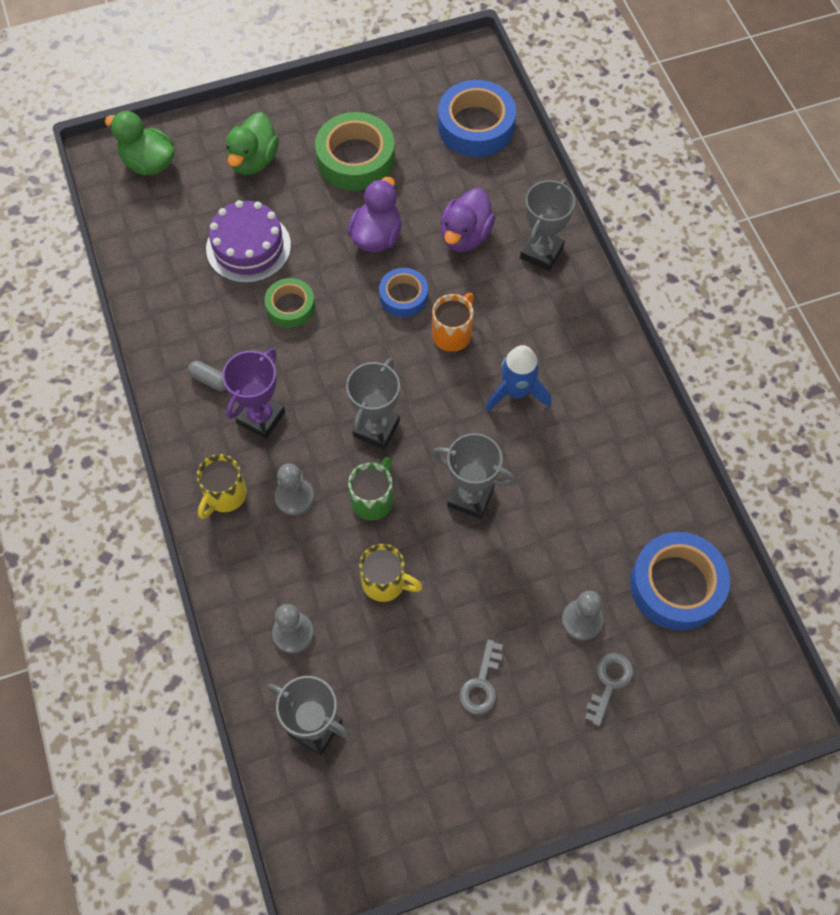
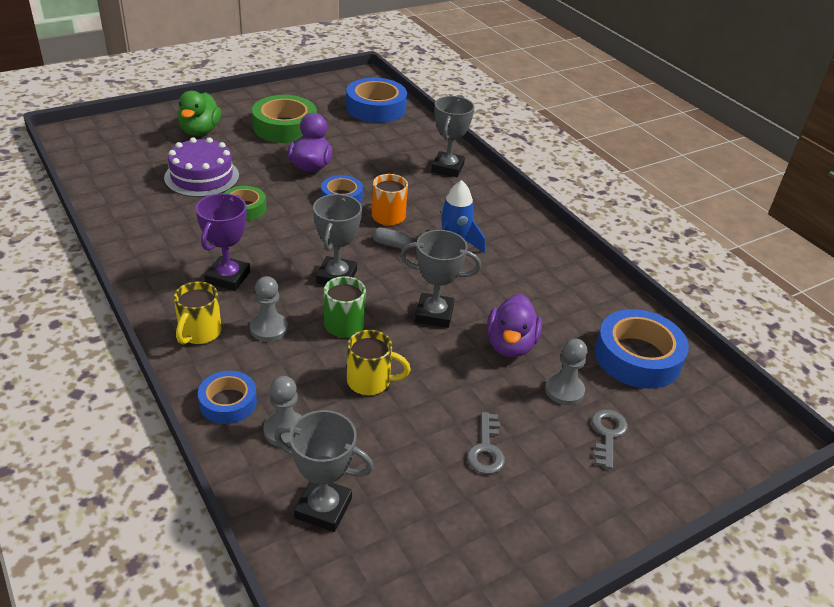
camera: 15 degrees left, 25 degrees down
(148, 163) = (109, 135): green duck -> none
(210, 380) = (176, 257): grey capsule -> grey capsule (391, 244)
(243, 591) = (228, 402): none -> blue tape
(465, 235) = (384, 162): purple duck -> purple duck (510, 345)

